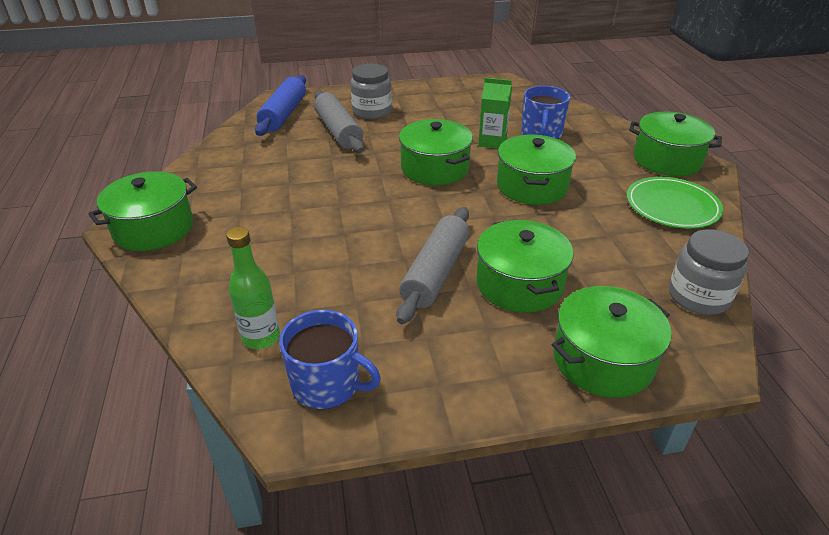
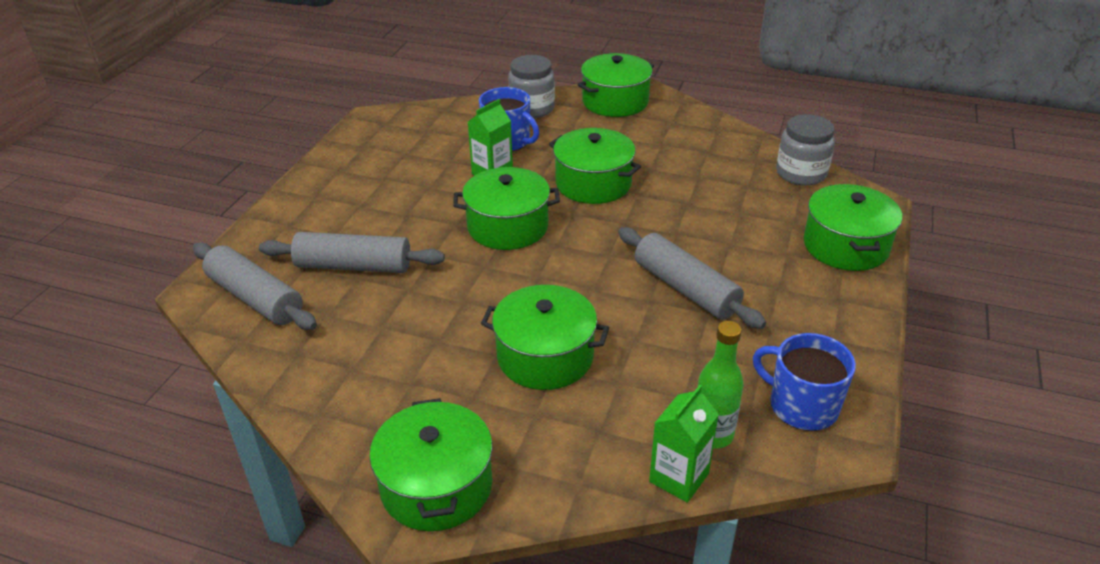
camera: 60 degrees left, 0 degrees up
(204, 332) = (679, 477): none -> green carton
(284, 114) = (255, 298): blue rolling pin -> grey rolling pin
(327, 384) = (802, 406): blue mug -> blue mug turned 105 degrees counterclockwise
(372, 111) = (334, 226): grey jar -> grey jar (532, 108)
(519, 284) = (732, 248): green pot -> green pot (545, 356)
(672, 206) = (683, 131): green plate -> none

